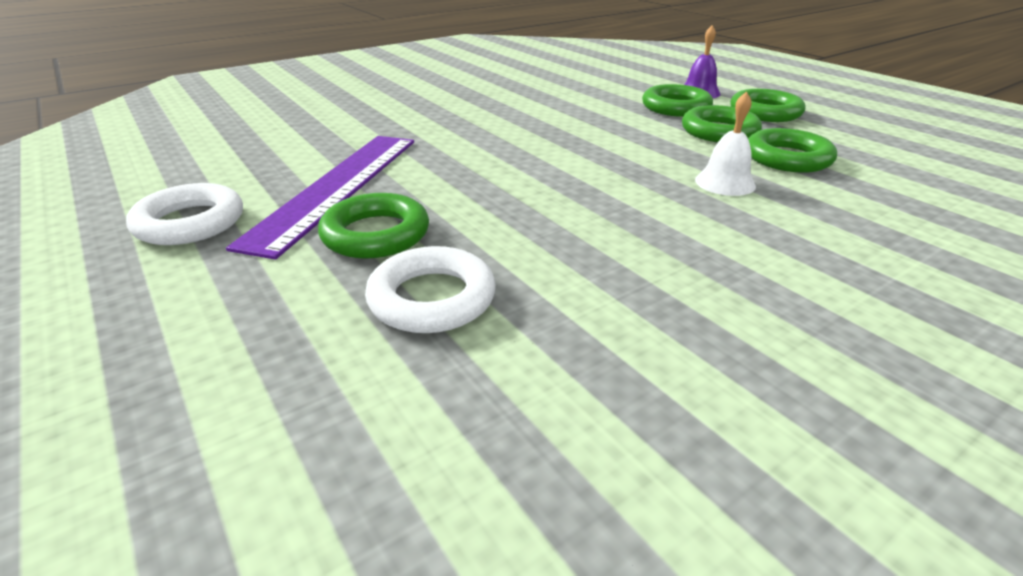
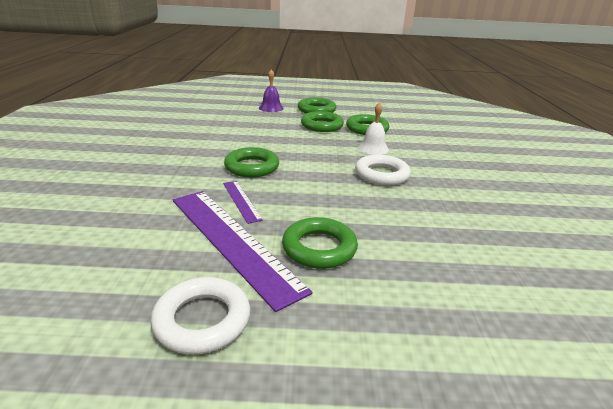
camera: 55 degrees left, 5 degrees down
(424, 163) = (241, 201): none -> purple ruler
(432, 298) = (409, 255): white ring -> white ring (381, 175)
(675, 107) = (279, 119): green ring -> green ring (252, 167)

